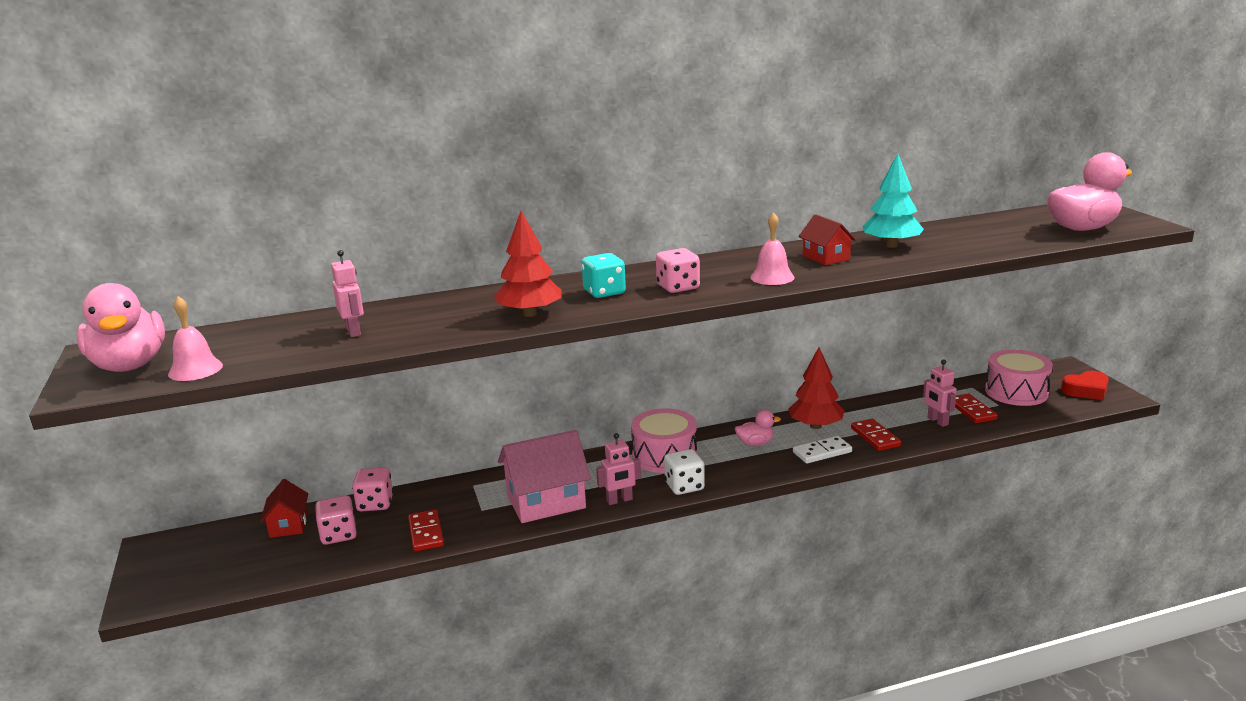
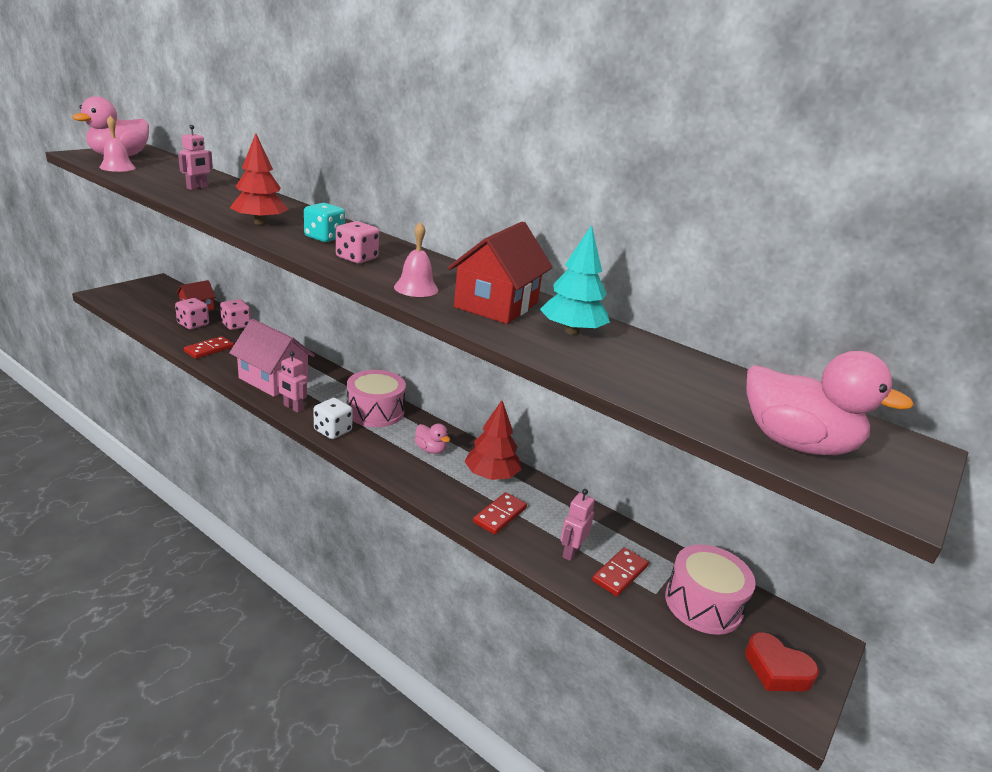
camera: 50 degrees right, 5 degrees up
(822, 452) = (444, 488): white domino -> none
(826, 257) = (496, 305): red house -> red house, size x1.78

